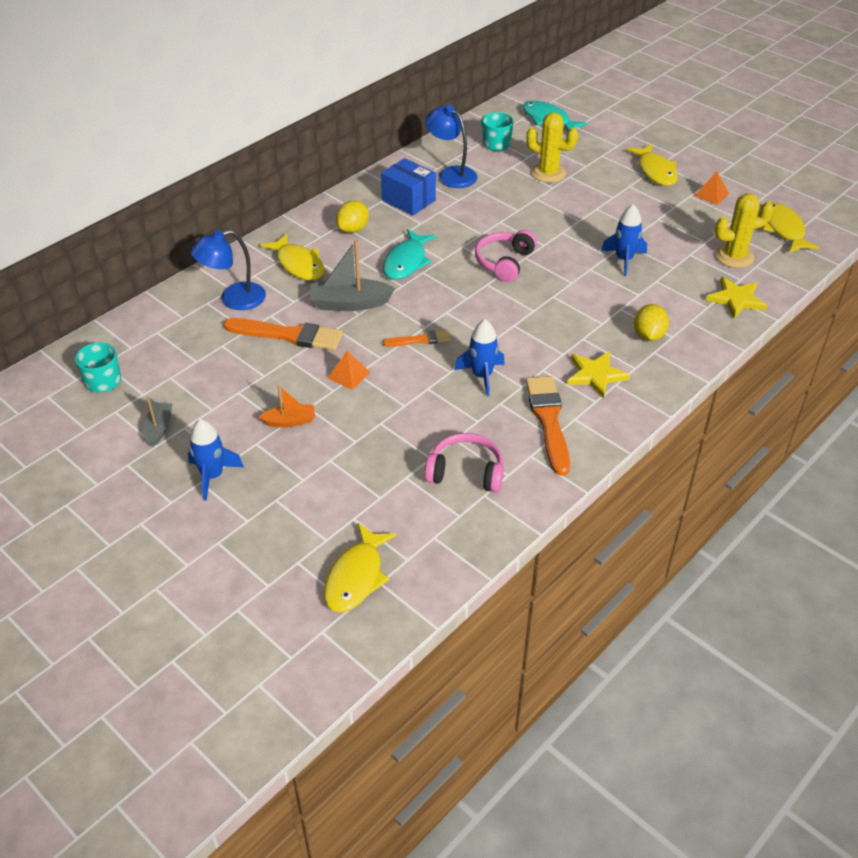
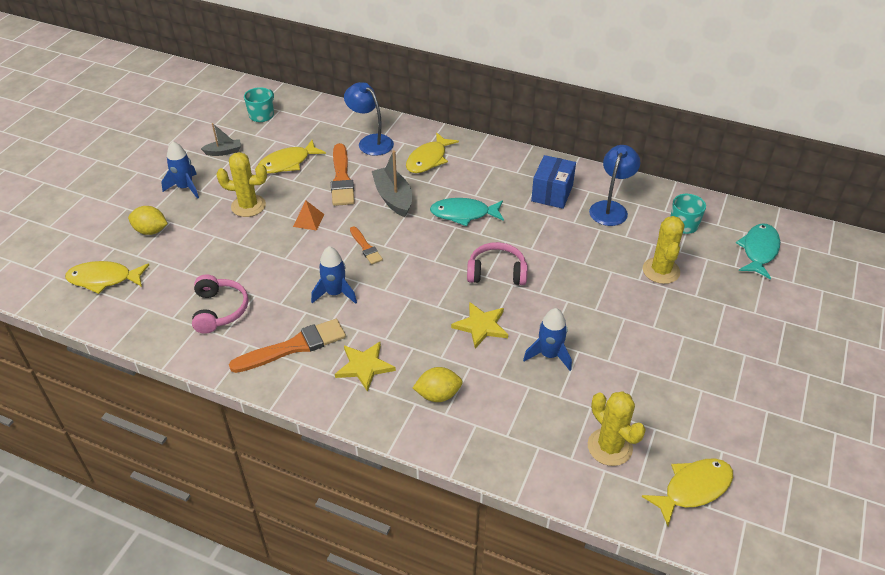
camera: 70 degrees right, 0 degrees up
(290, 421) = (248, 206): orange boat -> yellow cactus
(353, 229) = (490, 174): yellow lemon -> yellow lemon (151, 231)
(655, 171) = (728, 352): yellow fish -> yellow fish (288, 163)
(711, 194) = (717, 409): orange pyramid -> none
(736, 299) = (532, 459): yellow star -> yellow star (481, 326)

